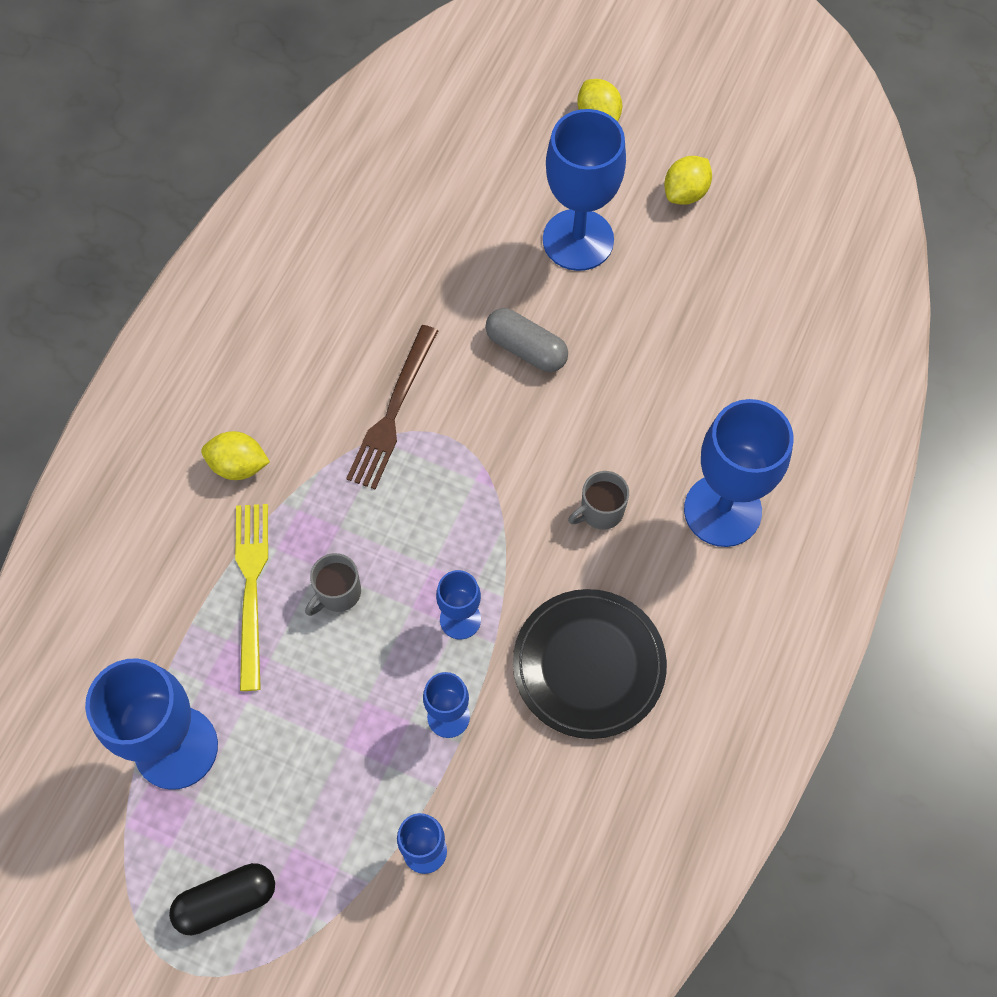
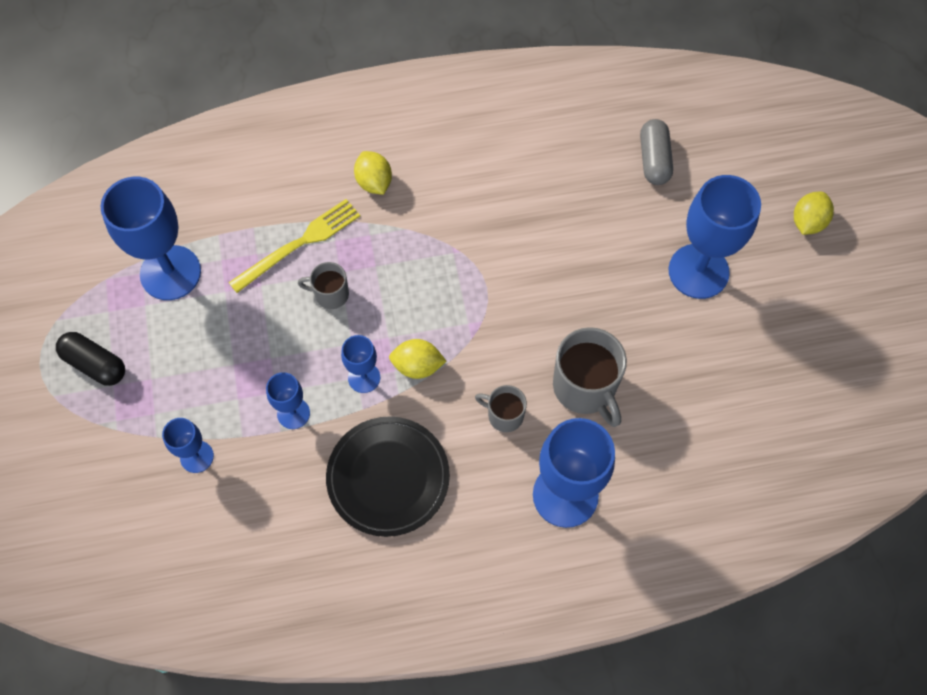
camera: 55 degrees right, 0 degrees up
(393, 412) = (478, 243): brown fork -> none
(526, 349) = (588, 292): grey capsule -> grey capsule (654, 159)
(625, 419) = (585, 388): none -> grey mug
(685, 193) = (797, 316): yellow lemon -> yellow lemon (417, 366)

